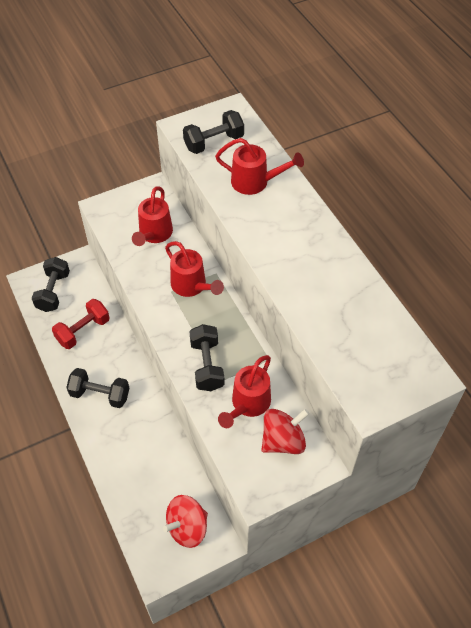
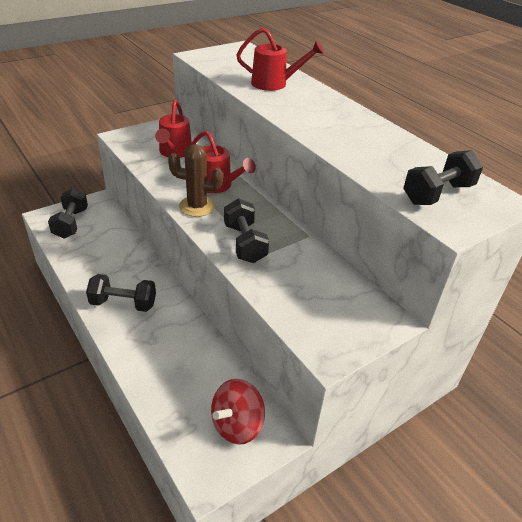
camera: 10 degrees left, 15 degrees down
(83, 331) = (103, 252): red dumbbell -> none
(168, 314) = (197, 206): none -> brown cactus
(214, 142) = (229, 63): black dumbbell -> black dumbbell (437, 194)
(248, 404) = (296, 273): red watering can -> none
(283, 441) = (343, 302): red spinning top -> none

